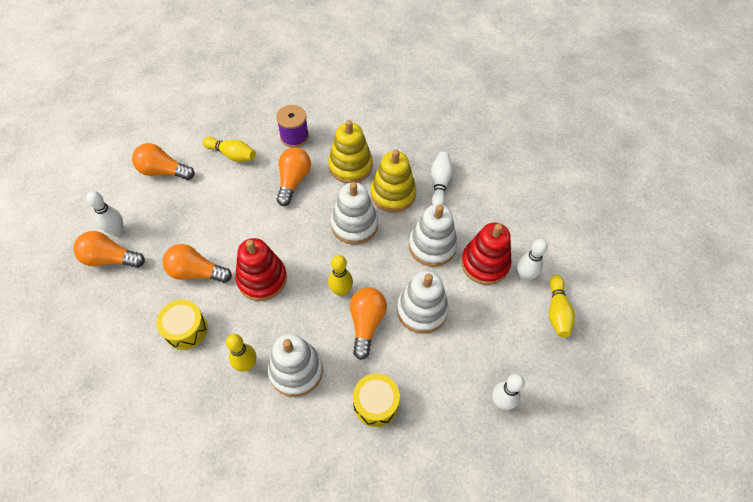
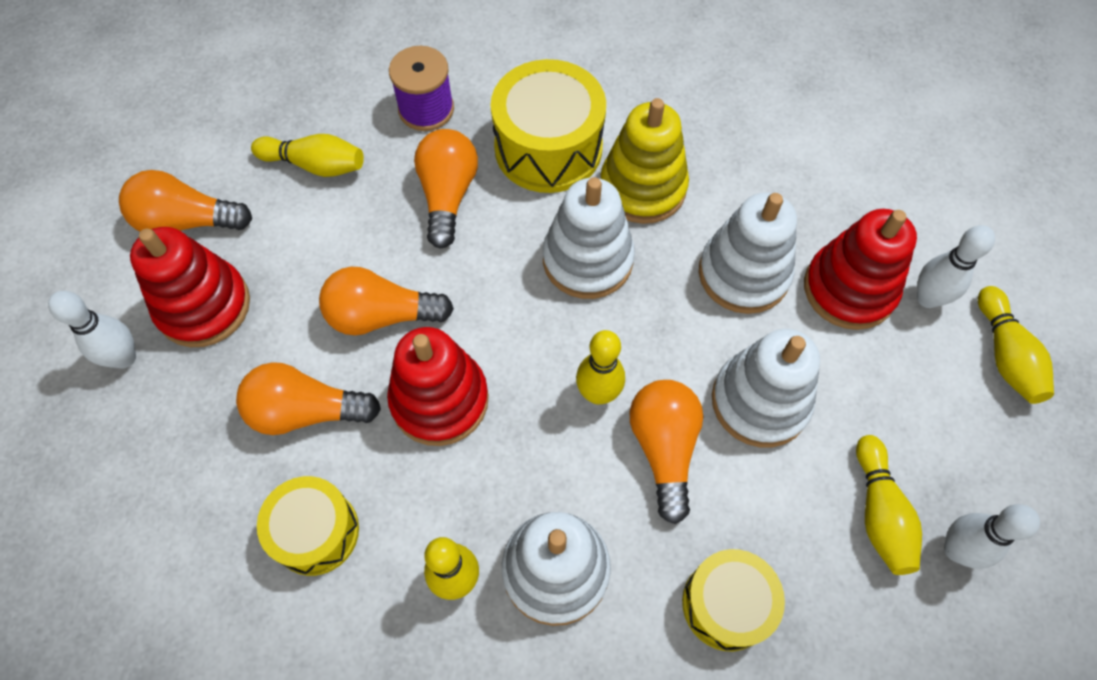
camera: 10 degrees left, 5 degrees up
(110, 259) = (125, 417): orange light bulb -> orange light bulb (382, 315)
(160, 213) = (204, 306): none -> red stacking toy
(350, 166) = (548, 148): yellow stacking toy -> yellow drum
(440, 183) = (723, 152): white bowling pin -> none
(466, 376) = (879, 513): none -> yellow bowling pin

